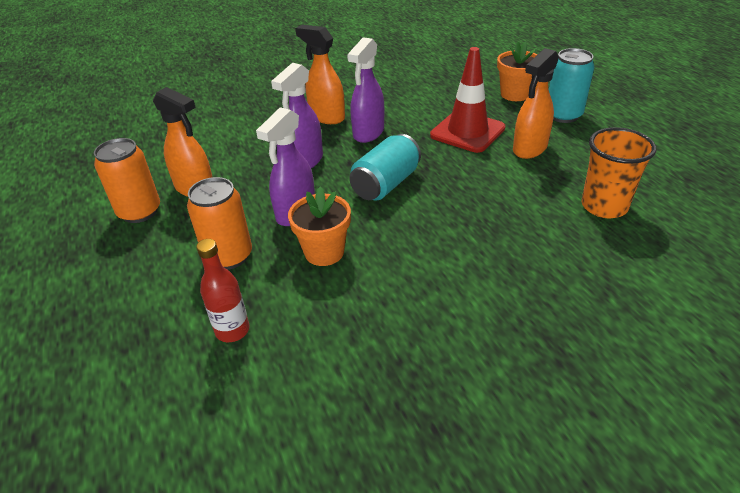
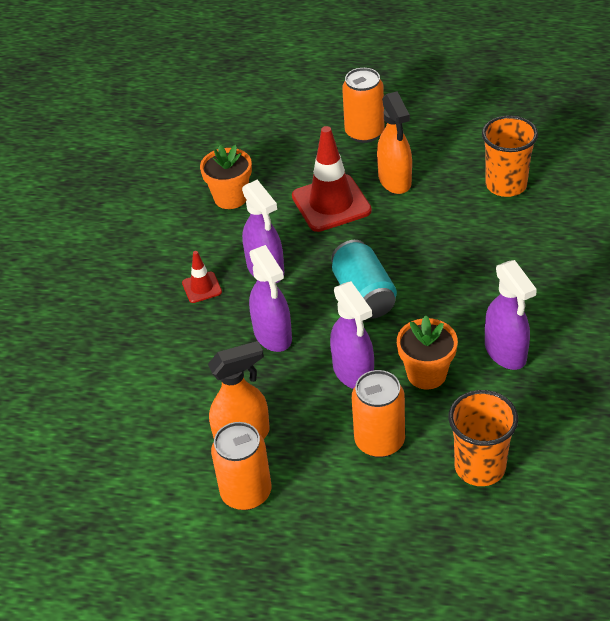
camera: 55 degrees left, 5 degrees up
(232, 330) = (480, 467): red bottle -> orange cup
(326, 117) = (202, 287): orange spray bottle -> red traffic cone
(390, 291) = (505, 353): none -> purple spray bottle
(515, 94) = (299, 141): orange flower pot -> orange flower pot (230, 197)
(563, 115) = (364, 133): turquoise can -> orange can

